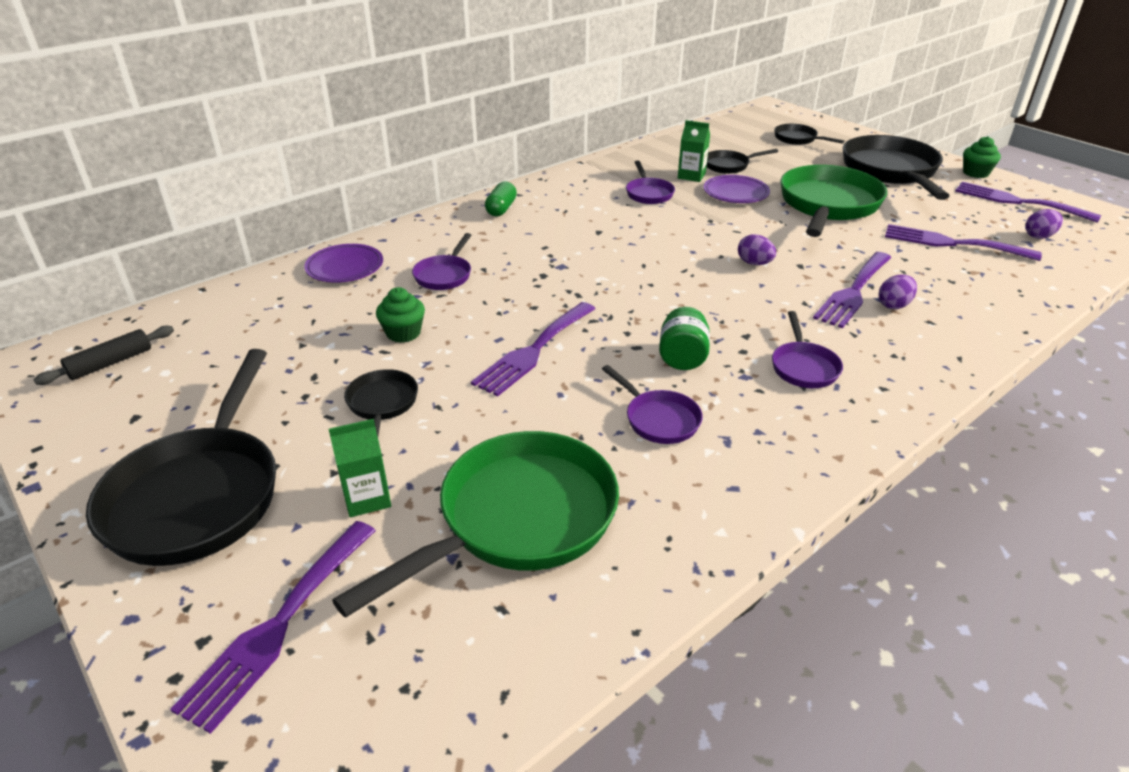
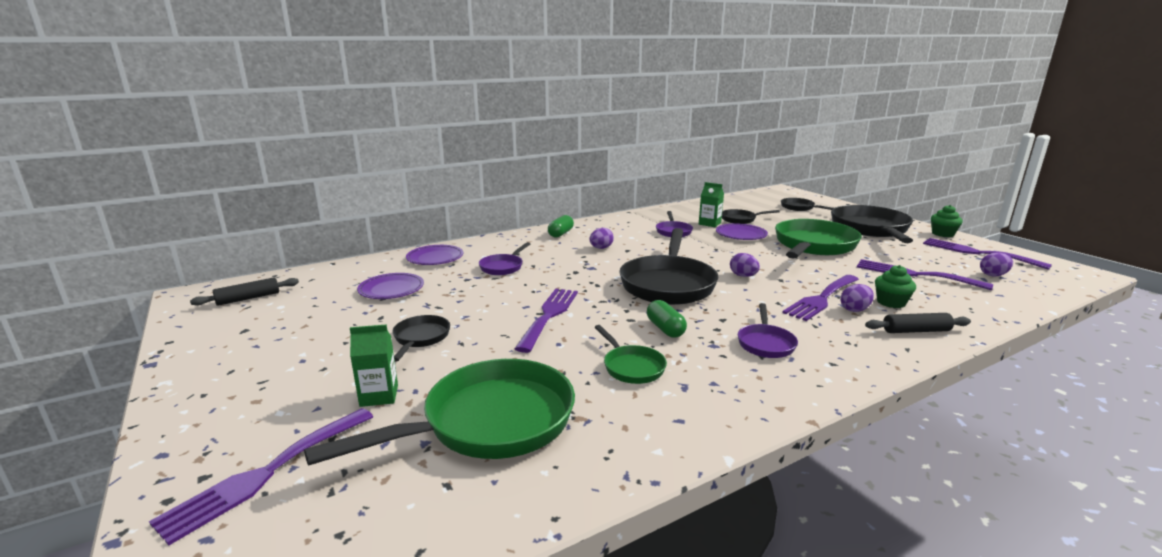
camera: 10 degrees right, 15 degrees down
(198, 495) = (259, 381): black pan -> black pan (668, 284)
(307, 328) = (391, 289): none -> purple plate
(403, 333) = (457, 297): green cupcake -> green cupcake (891, 302)
(533, 351) = (549, 315): purple fork -> purple fork turned 150 degrees clockwise
(563, 231) = (601, 248): none -> purple egg
(658, 419) = (631, 367): purple pan -> green pan
(682, 357) = (665, 329): green jar -> green capsule
(965, 330) = (916, 331): none -> black rolling pin

